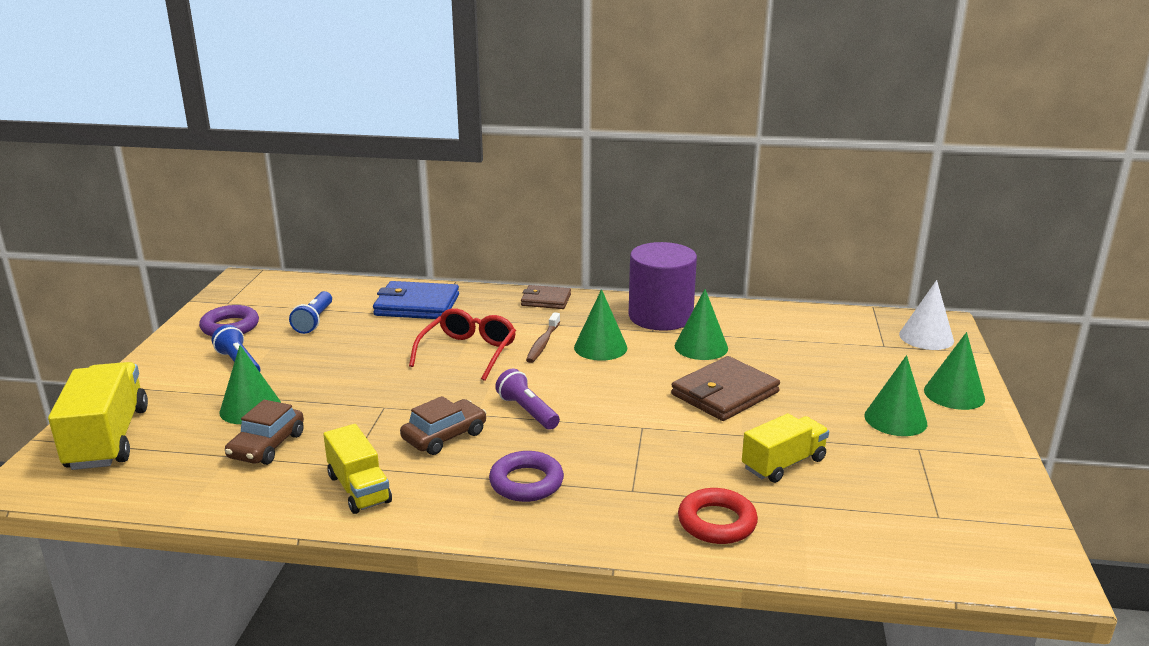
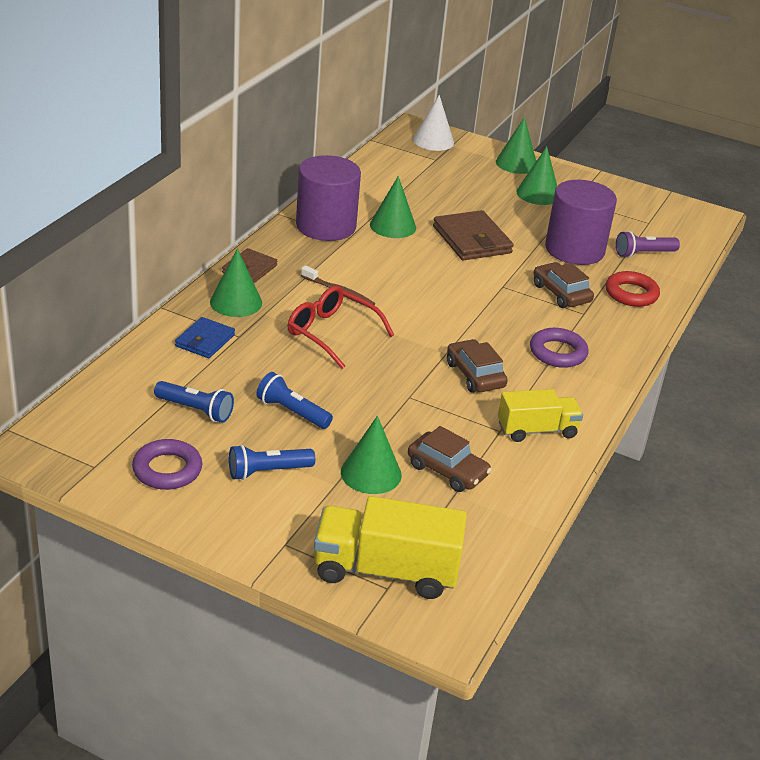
camera: 75 degrees left, 10 degrees up
(330, 358) = (292, 412): none -> blue flashlight
(417, 305) = (205, 340): blue wallet -> blue wallet, size x0.61
(527, 411) = (455, 328): purple flashlight -> purple flashlight (643, 254)
(600, 347) = (365, 268): green cone -> green cone (236, 302)
(664, 467) = (561, 293): none -> brown car
(783, 464) = (574, 249): yellow truck -> purple cylinder

